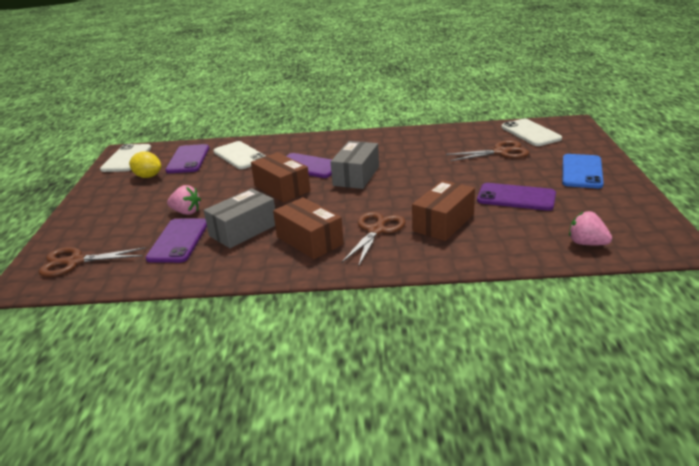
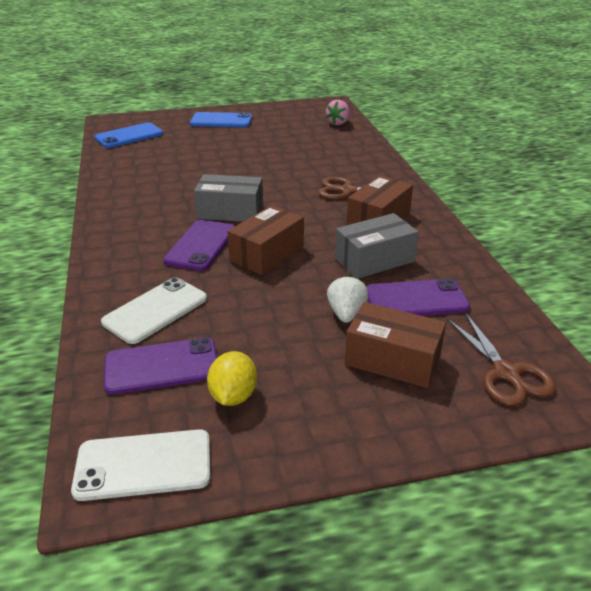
camera: 105 degrees left, 5 degrees up
(186, 212) = (346, 314): pink strawberry -> white strawberry
(243, 230) = (374, 260): grey box -> grey box turned 60 degrees counterclockwise
(443, 222) = (323, 165): brown box -> brown box (392, 360)
(501, 152) = (175, 147): brown scissors -> none
(516, 197) = (272, 141): purple phone -> none
(530, 133) = (129, 136): white phone -> blue phone

